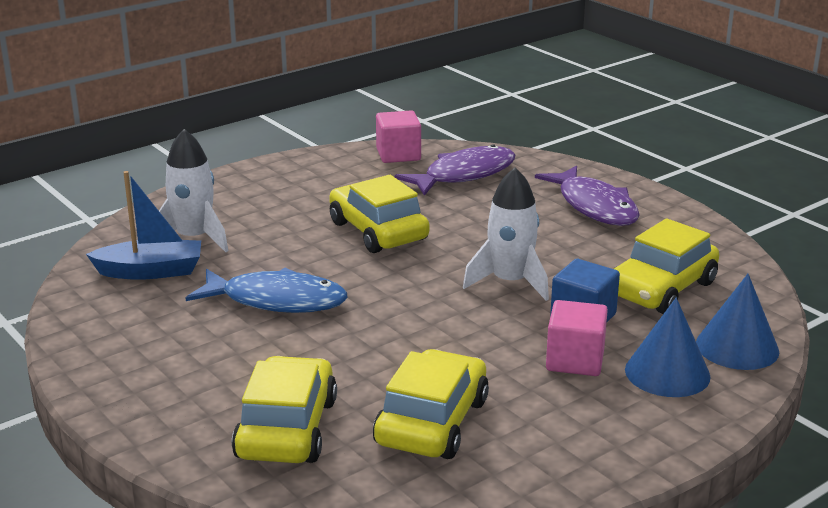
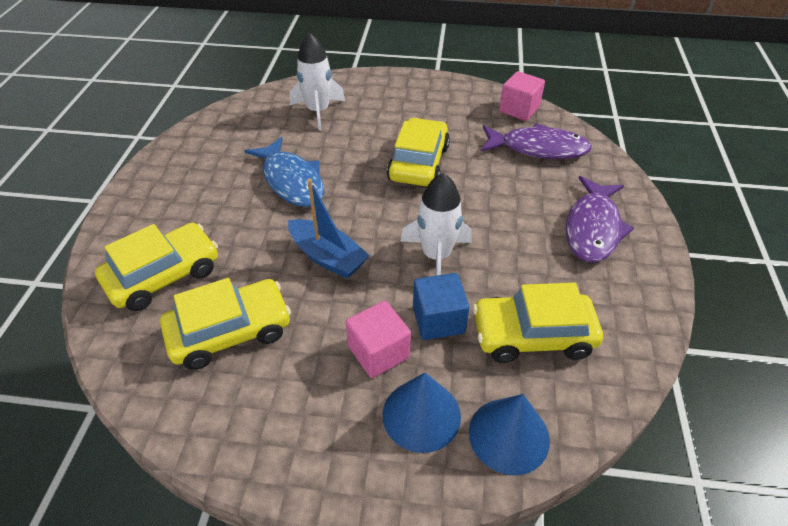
camera: 45 degrees right, 20 degrees up
(151, 271) = (267, 122): blue boat -> blue boat (327, 257)

